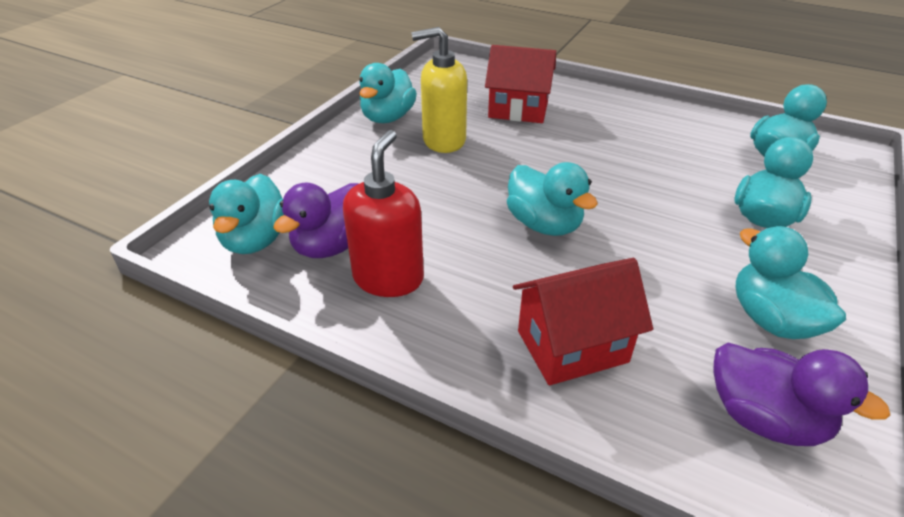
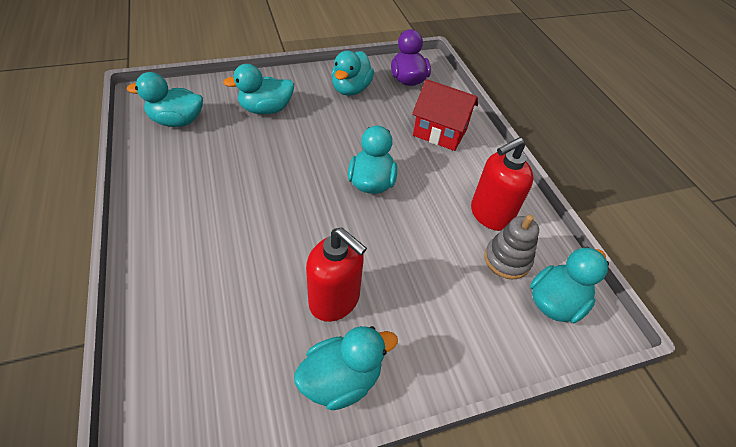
camera: 140 degrees left, 10 degrees up
(331, 245) = (507, 260): purple duck -> grey stacking toy
(443, 141) = (335, 300): yellow soap dispenser -> red soap dispenser
(518, 110) = (227, 287): red house -> none

